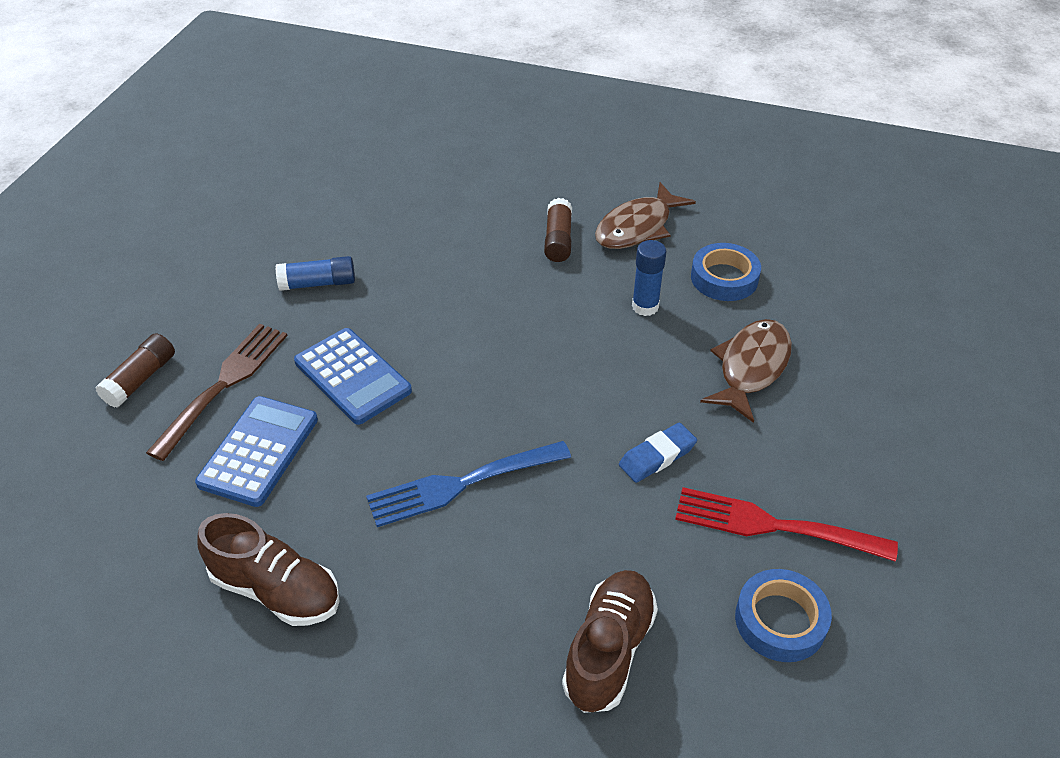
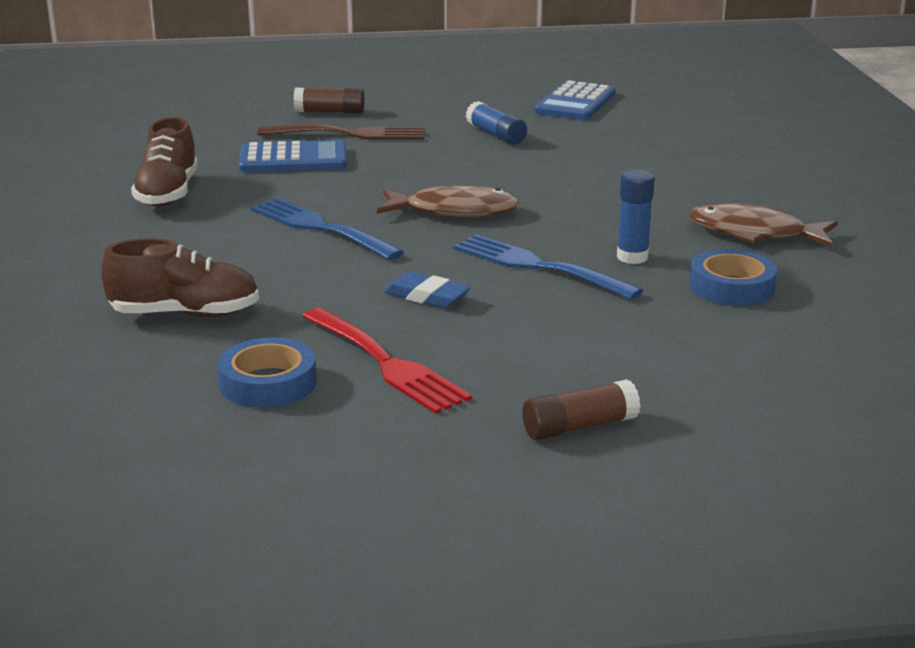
camera: 65 degrees right, 20 degrees down
(352, 376) = (402, 168): blue calculator -> blue calculator (575, 103)
(558, 240) = (680, 204): brown glue stick -> brown glue stick (579, 427)
(633, 366) = (538, 266): none -> blue fork
(751, 368) = (602, 321): brown fish -> brown fish (454, 211)
(773, 525) = (386, 363): red fork -> red fork turned 150 degrees clockwise

